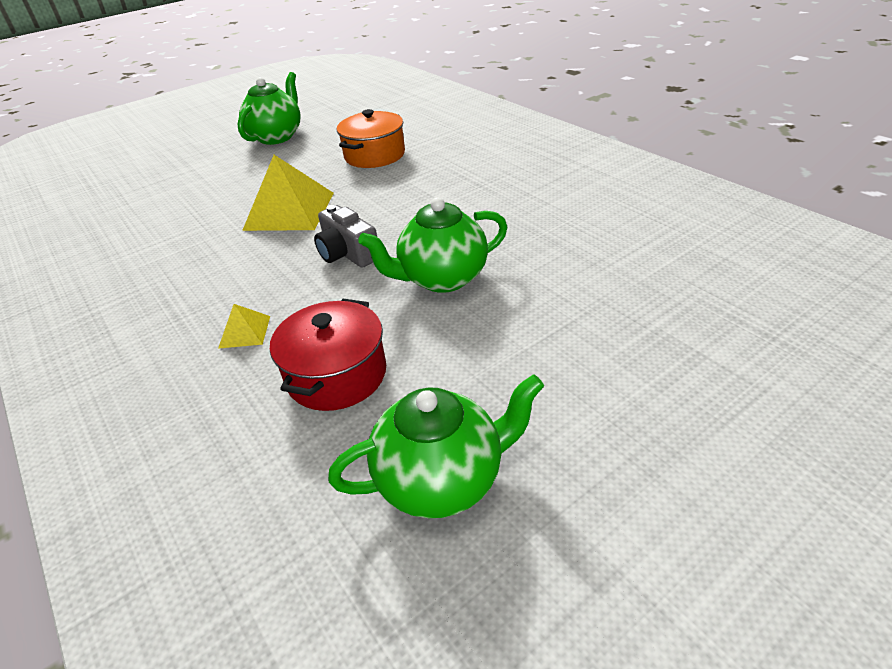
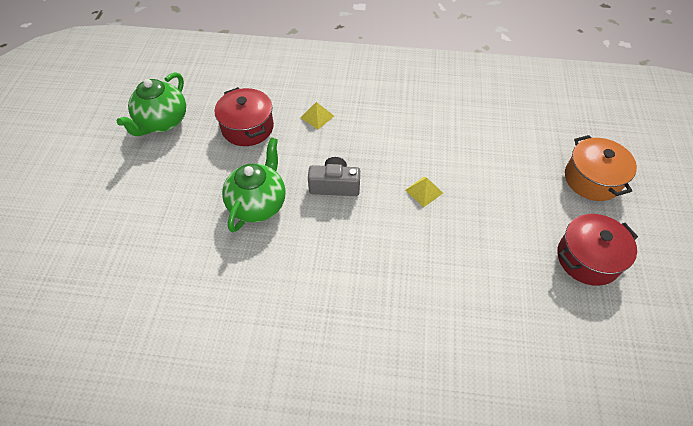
camera: 130 degrees right, 15 degrees up
(277, 137) = (588, 258): green teapot -> red pot
(289, 211) = (424, 191): yellow pyramid -> yellow pyramid, size x0.46
(374, 155) = (463, 292): orange pot -> orange pot (592, 179)

